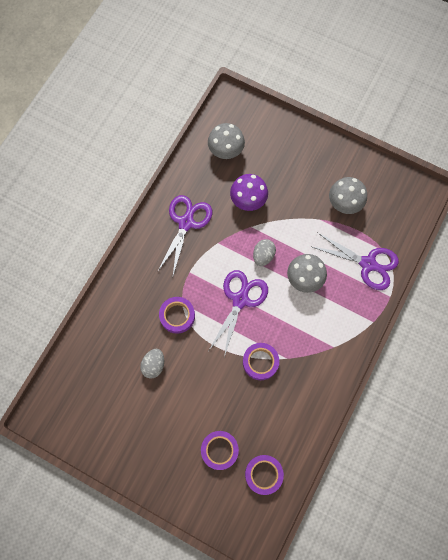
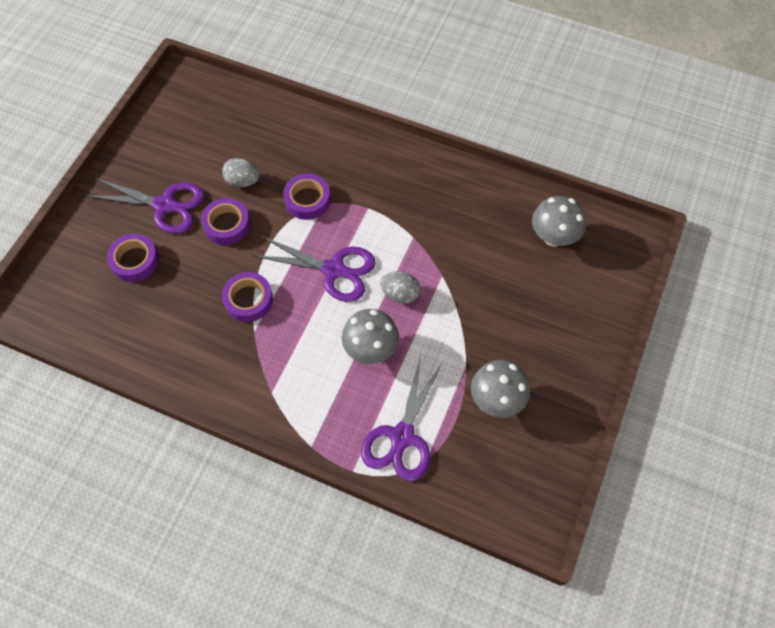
camera: 85 degrees right, 10 degrees down
(186, 223) = (437, 198): purple scissors -> purple scissors (164, 205)
(248, 200) = (481, 270): purple mushroom -> none
(263, 474) = (101, 313): purple tape -> purple tape (227, 225)

